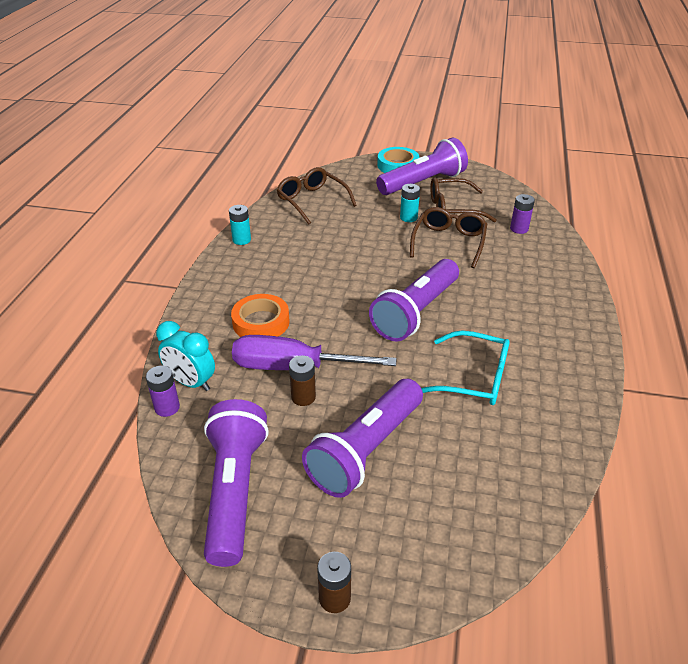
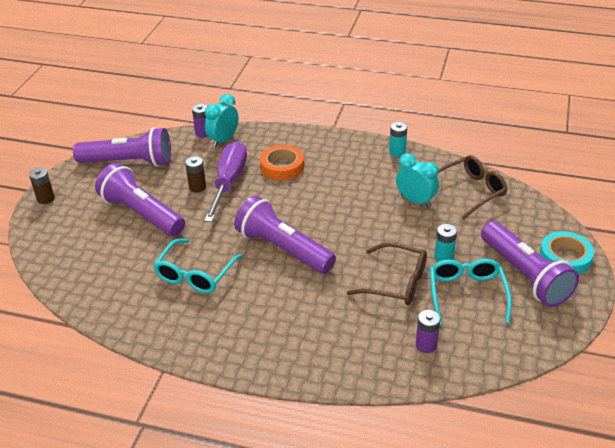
camera: 95 degrees right, 0 degrees up
(327, 230) = (415, 201): none -> turquoise clock
(452, 208) = (466, 293): brown glasses -> turquoise glasses

